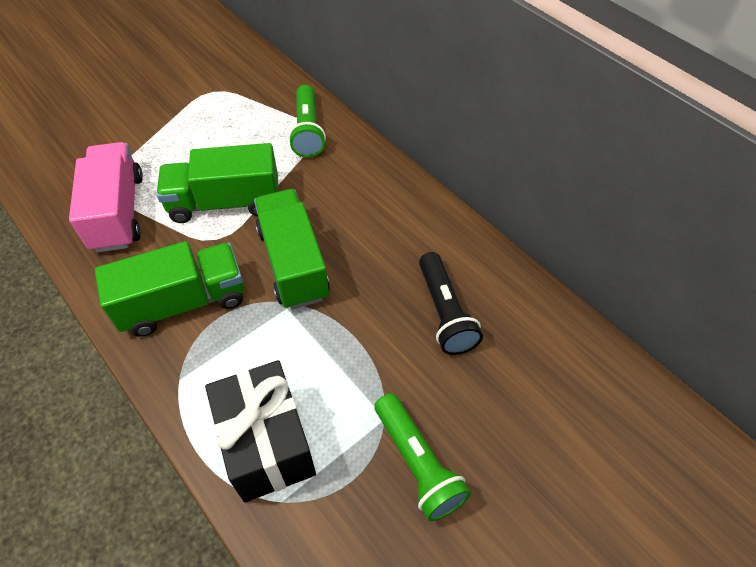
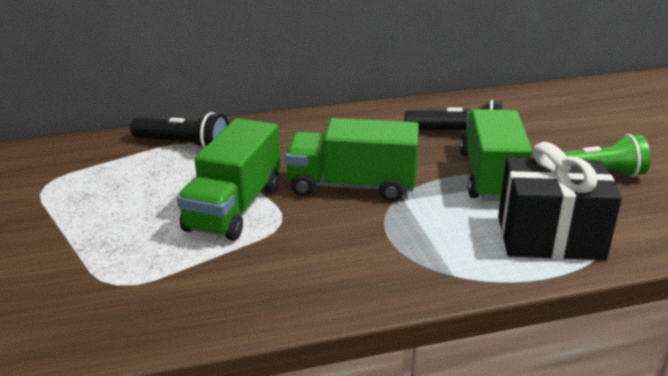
camera: 65 degrees left, 25 degrees down
(118, 212) = (172, 282): pink truck -> none
(183, 302) = (353, 256): green truck -> green truck (490, 176)
(307, 131) = (184, 145): green flashlight -> black flashlight

